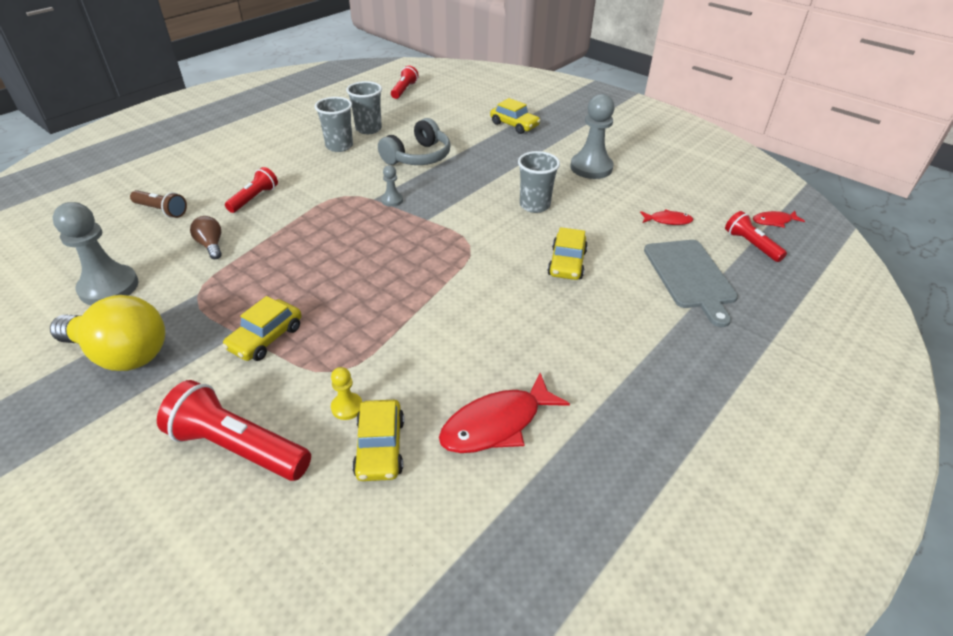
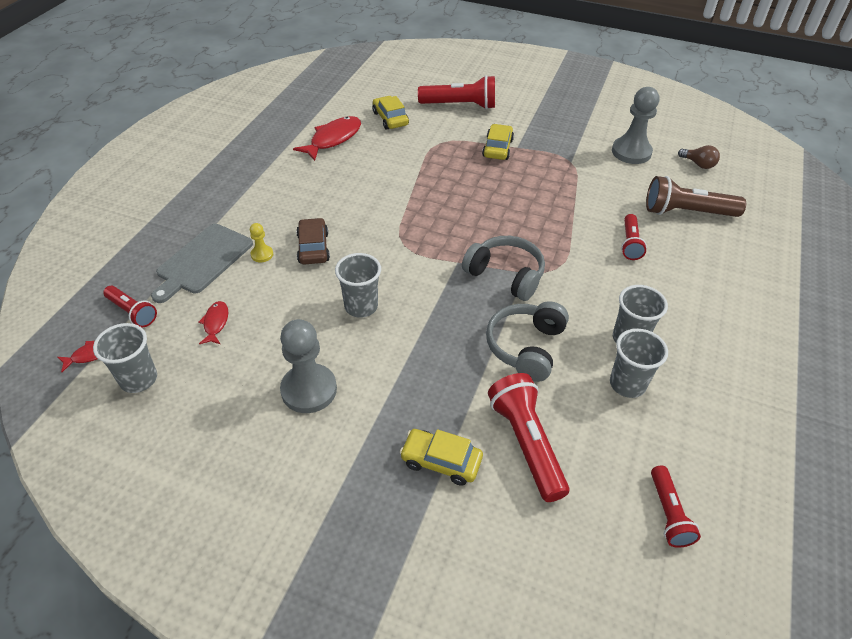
camera: 160 degrees right, 5 degrees up
(122, 354) = (568, 124): yellow light bulb -> none
(161, 210) = (687, 212): brown flashlight -> brown flashlight, size x1.67
(211, 245) = (607, 194): brown light bulb -> brown light bulb (698, 164)
(347, 407) = (420, 129): yellow pawn -> yellow pawn (262, 254)
(392, 200) = (505, 275): grey pawn -> grey headphones
(457, 121) = (526, 443): none -> red flashlight
(567, 263) = (313, 248): yellow car -> brown car
(668, 220) = (215, 323): red fish -> red fish turned 105 degrees clockwise
(690, 276) = (202, 261): grey cutting board -> grey cutting board turned 120 degrees counterclockwise
(726, 198) = (139, 379): none -> grey cup

